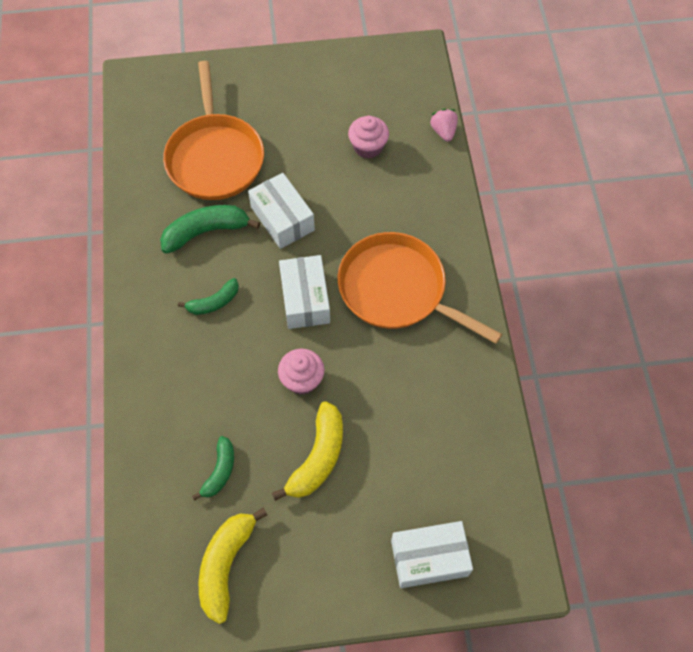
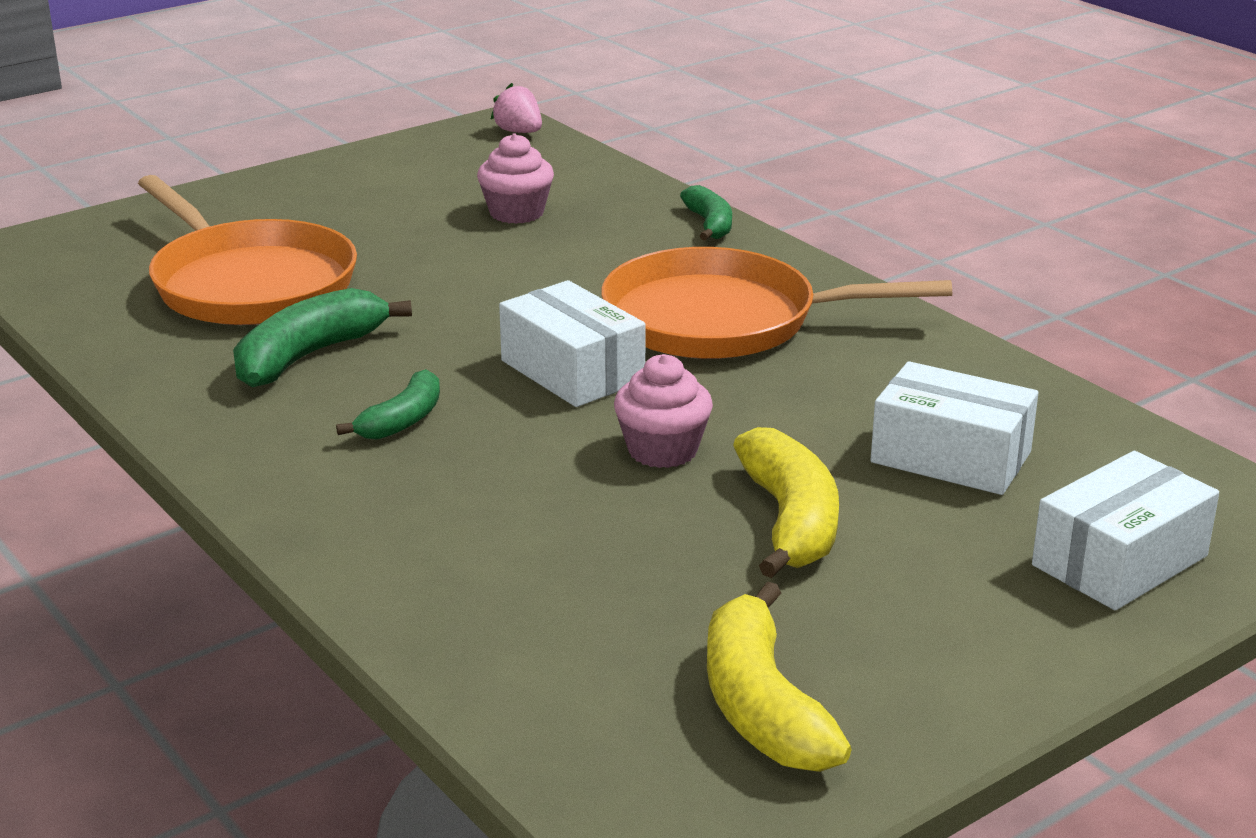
camera: 30 degrees left, 35 degrees down
(220, 471) = (620, 598): green banana -> green banana (709, 224)
(282, 218) = (441, 308): white box -> white box (951, 457)
(443, 131) = (624, 174): pink strawberry -> pink strawberry (519, 132)

